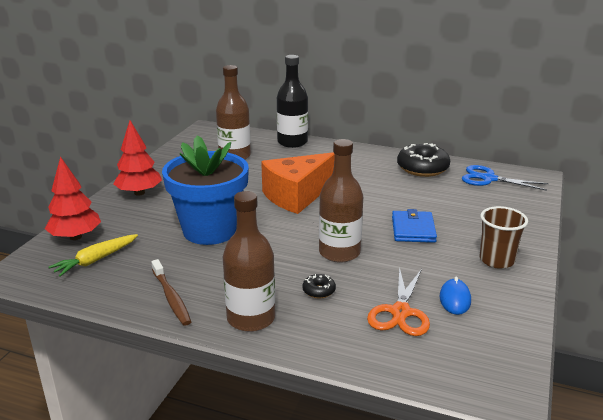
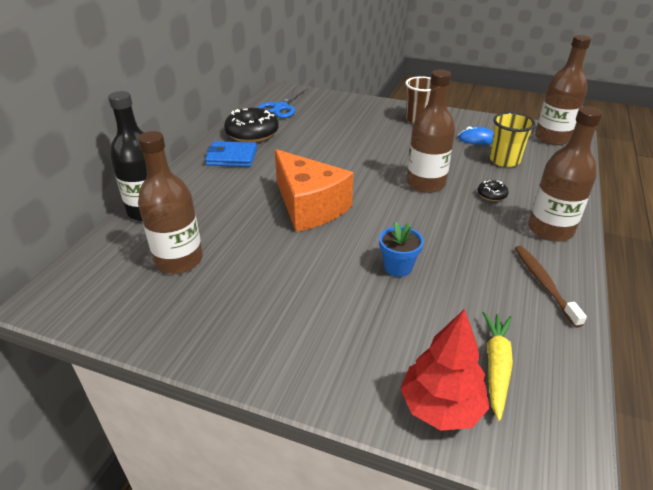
camera: 90 degrees left, 10 degrees up
(95, 260) = (496, 366): yellow carrot -> yellow carrot turned 120 degrees counterclockwise
(139, 193) = (292, 352): red tree -> none
(171, 297) = (544, 283): brown toothbrush -> brown toothbrush turned 75 degrees counterclockwise
(210, 230) = (398, 267): blue flower pot -> blue flower pot, size x0.42
(400, 312) = (504, 160): orange scissors -> yellow cup
(413, 229) = (377, 147): blue wallet -> blue wallet (232, 157)
(483, 370) = (552, 138): none -> brown bottle

